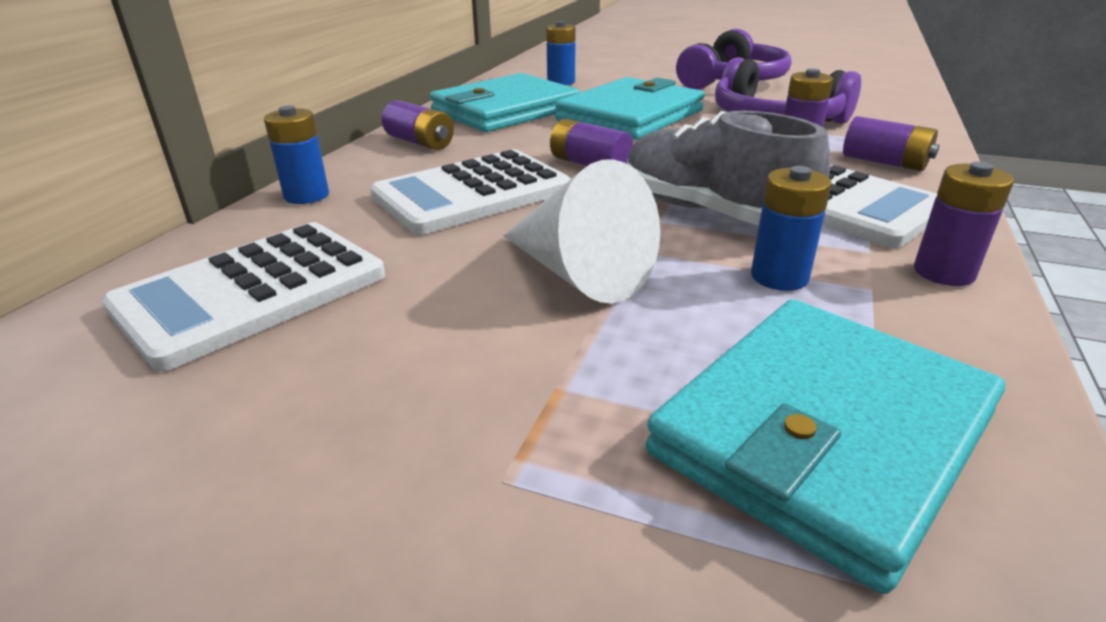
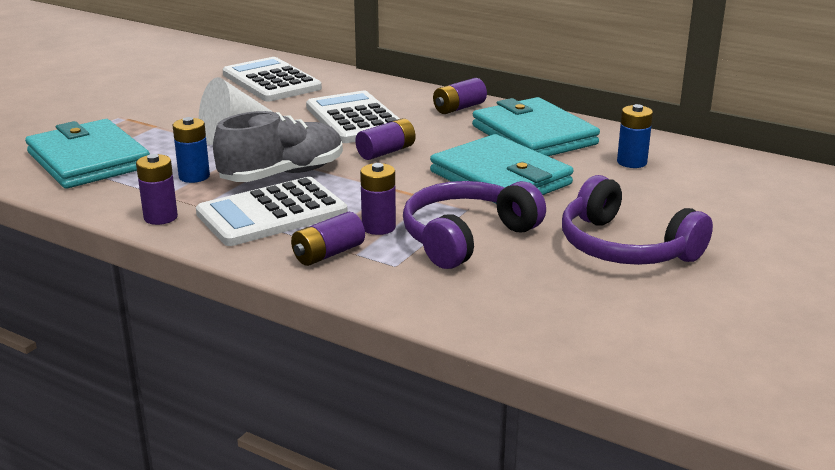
camera: 100 degrees right, 5 degrees down
(306, 196) = (376, 85): blue battery -> none

